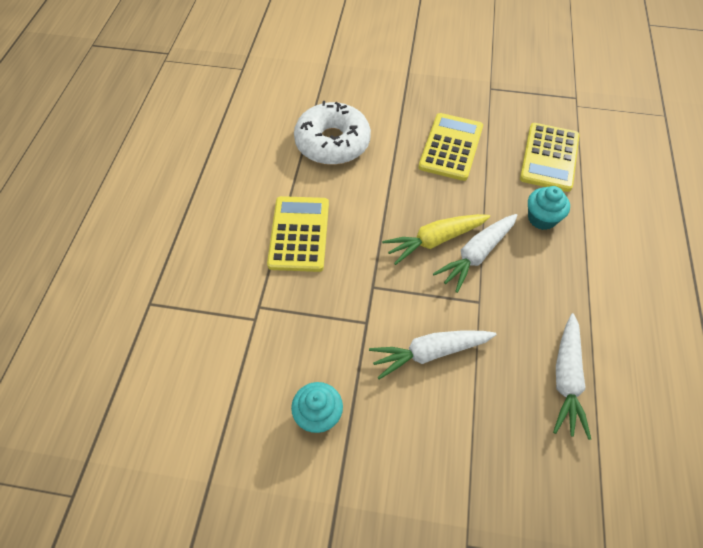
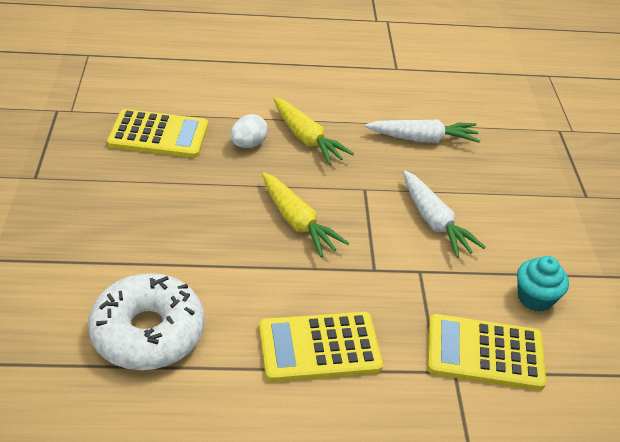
camera: 105 degrees left, 15 degrees down
(451, 147) = (148, 212): yellow calculator -> yellow calculator (484, 352)
(476, 255) = (309, 191): white carrot -> none
(542, 218) = (248, 144): turquoise cupcake -> white egg
(555, 266) = (307, 139): none -> yellow carrot

